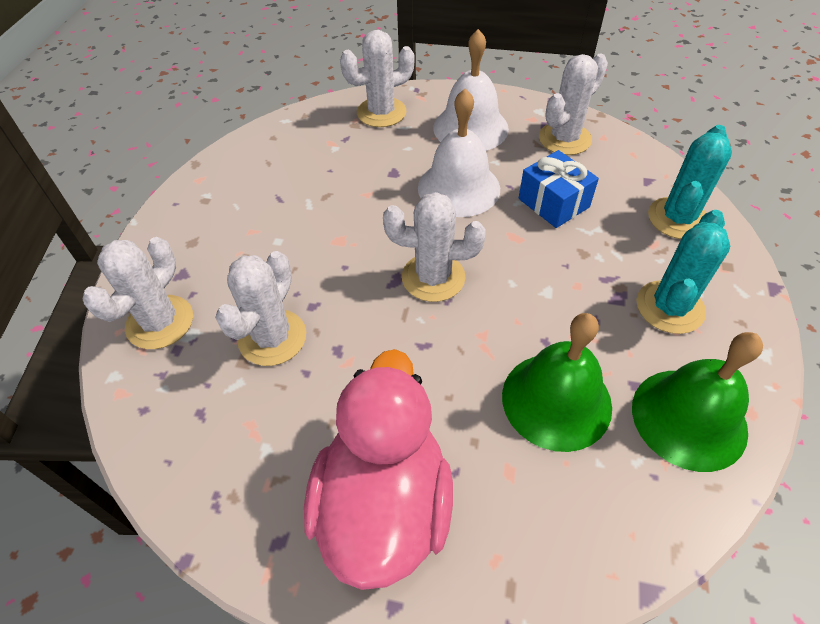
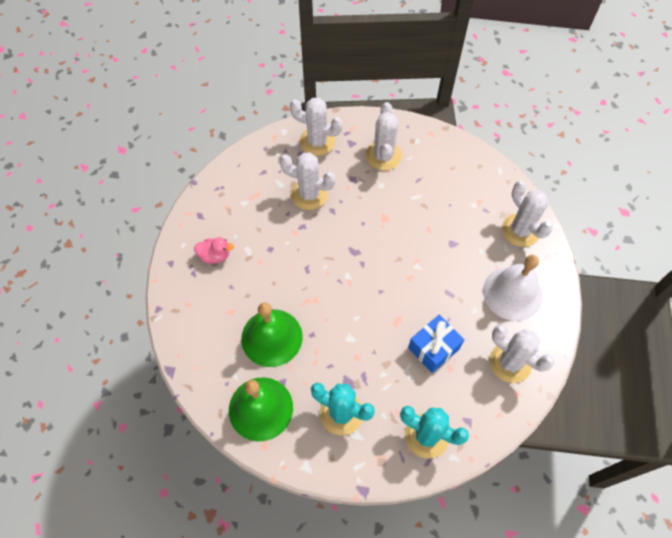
camera: 85 degrees right, 10 degrees up
(384, 505) = (215, 256): pink duck -> pink duck, size x0.40
(433, 277) = (357, 272): white cactus -> white cactus (383, 156)
(459, 188) = (442, 285): white bell -> none

